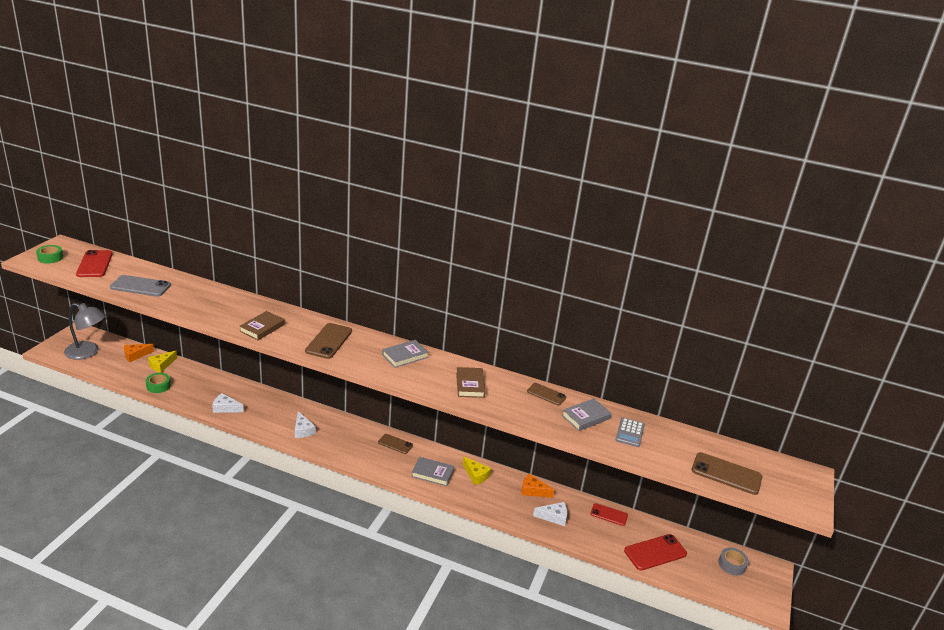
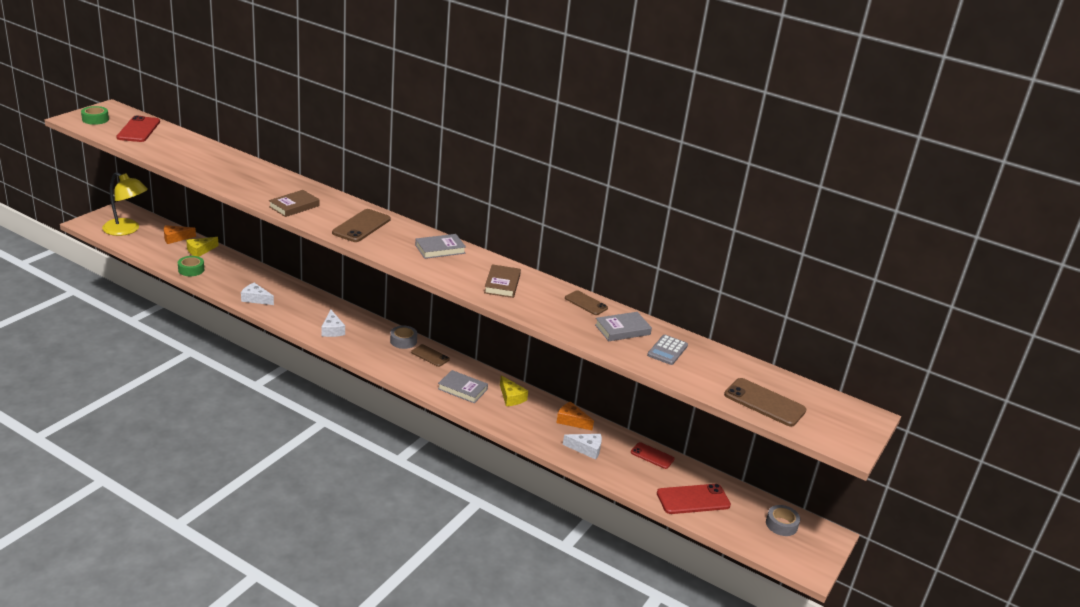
camera: 10 degrees right, 0 degrees up
(88, 352) = (126, 230): grey lamp -> yellow lamp
(140, 286) = (179, 155): grey phone -> none
(368, 432) = (403, 341): none -> grey tape

